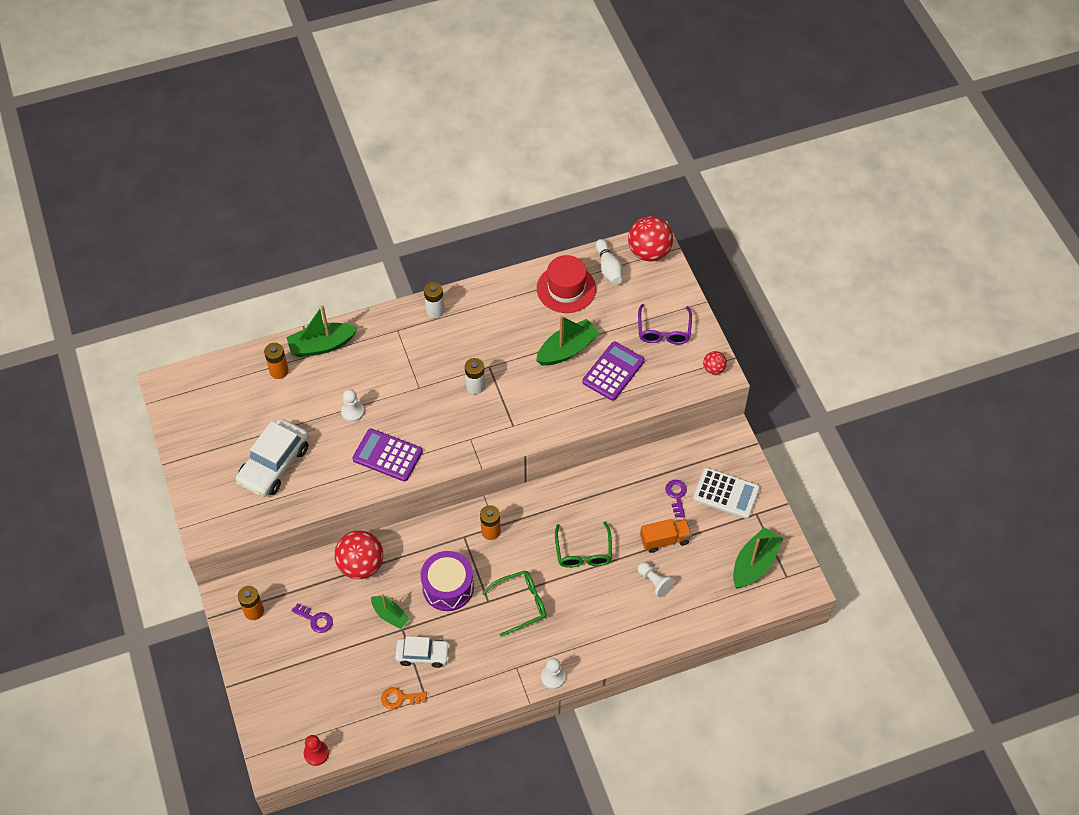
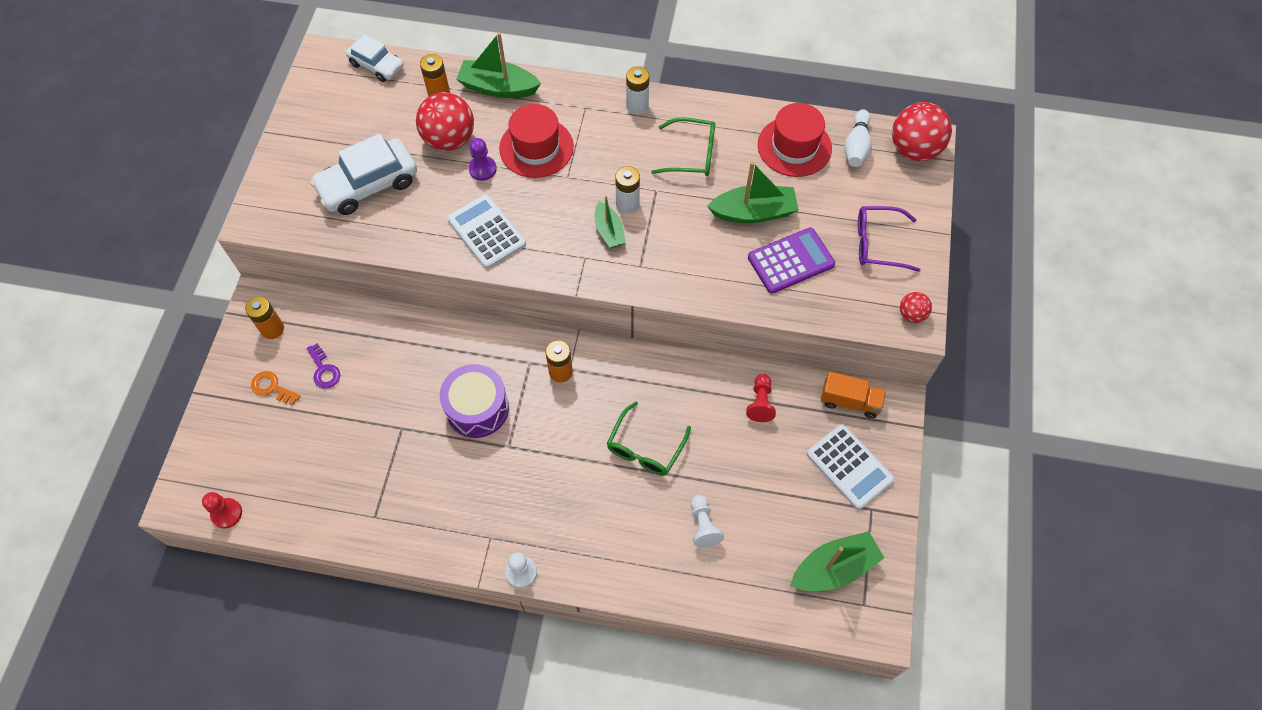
camera: 30 degrees right, 5 degrees up
(352, 412) = (482, 169): white pawn -> purple pawn
(361, 565) = (406, 337): red ball -> red ball (449, 139)
(381, 377) = (536, 148): none -> red hat
(387, 455) = (486, 232): purple calculator -> white calculator
(390, 615) = (399, 406): green boat -> green boat (609, 231)
(400, 698) = (348, 502): orange key -> orange key (272, 387)
(423, 655) = (403, 468): white car -> white car (377, 65)
(521, 604) = (541, 469): green glasses -> green glasses (692, 154)
(642, 481) = (760, 403): none -> red pawn
(664, 331) = (878, 244): purple glasses -> purple glasses turned 60 degrees clockwise
(664, 540) = (745, 483): orange truck -> orange truck (850, 401)
(676, 496) = (790, 439): purple key -> none

